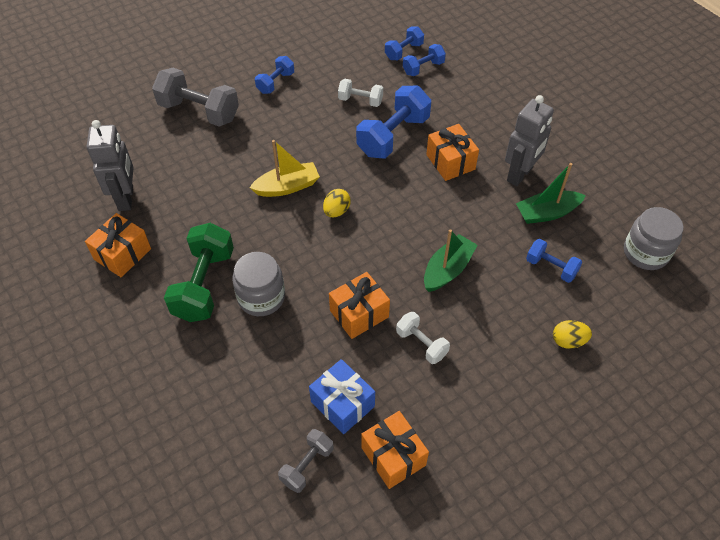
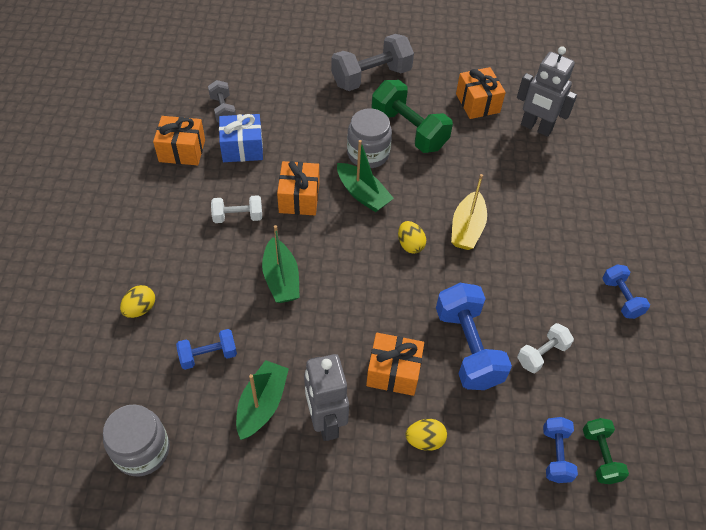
camera: 125 degrees right, 0 degrees up
(199, 111) = (615, 218): grey dumbbell -> grey dumbbell (371, 77)
(313, 271) = (363, 194): none -> green boat
(403, 51) = (600, 456): blue dumbbell -> green dumbbell
(478, 124) = (425, 440): none -> yellow egg

